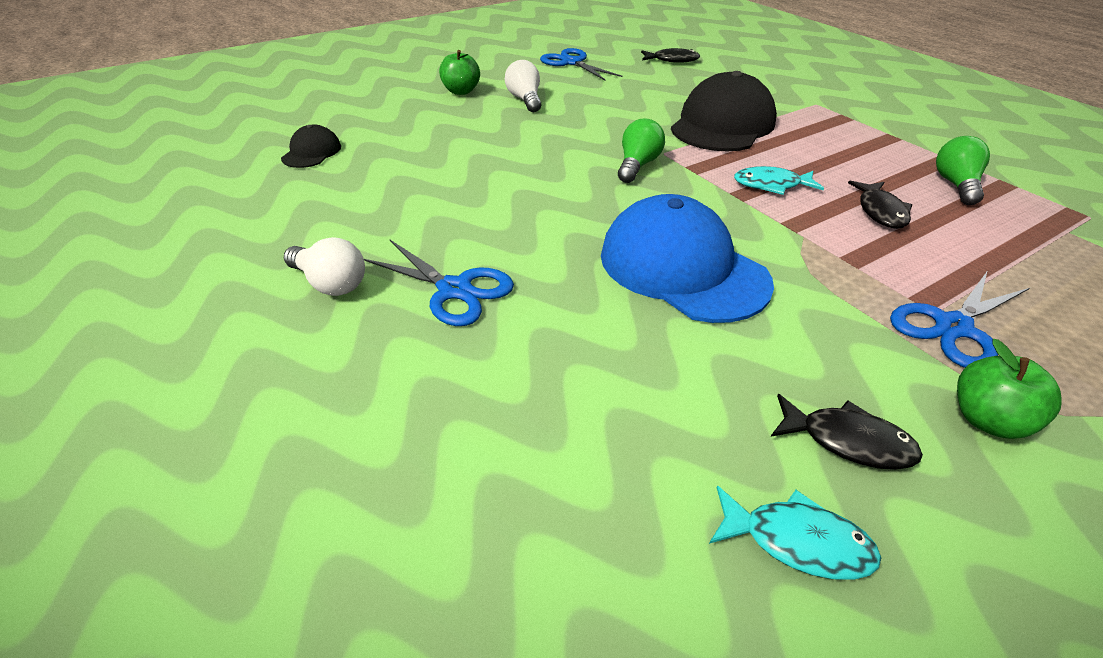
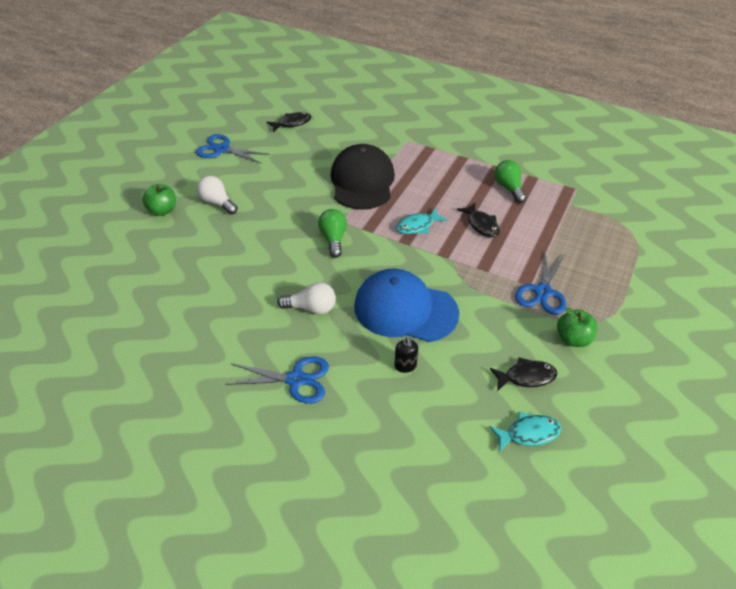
camera: 30 degrees left, 5 degrees up
(312, 152) = (104, 314): black cap -> none
(330, 283) = (220, 409): white light bulb -> white light bulb (311, 308)
(628, 336) = (405, 366): none -> black soap dispenser

